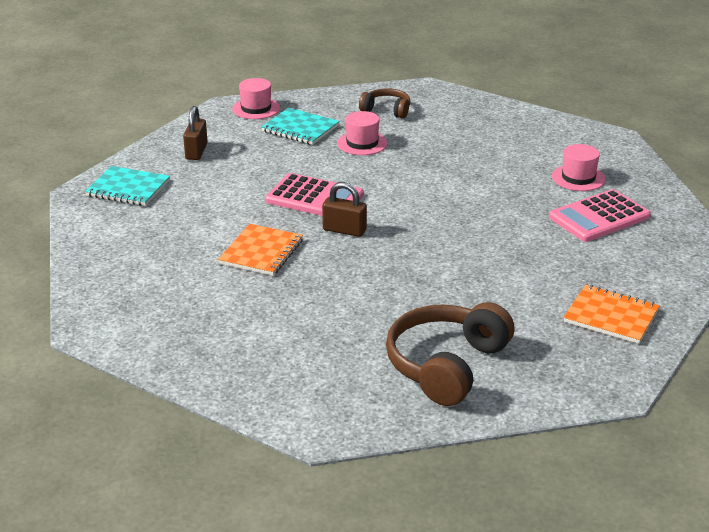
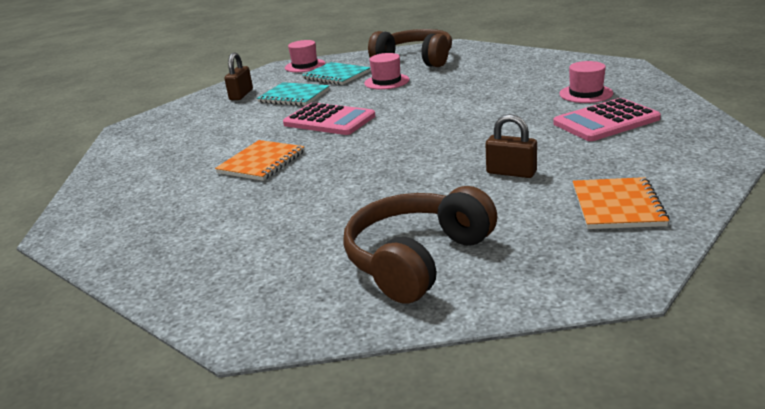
camera: 10 degrees right, 5 degrees down
(128, 188) = (169, 122): turquoise notebook -> turquoise notebook (294, 96)
(344, 230) = (347, 142): brown padlock -> brown padlock (511, 172)
(386, 110) = (415, 60): brown headphones -> brown headphones, size x1.82
(611, 316) = (617, 206): orange notebook -> orange notebook turned 60 degrees clockwise

